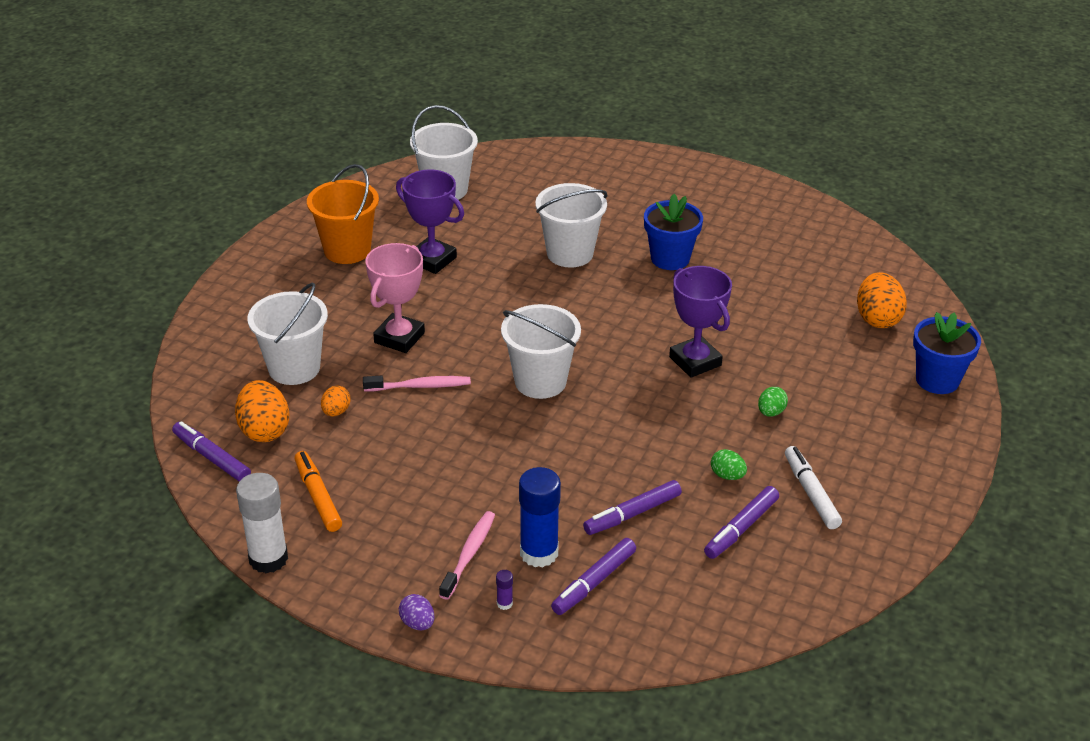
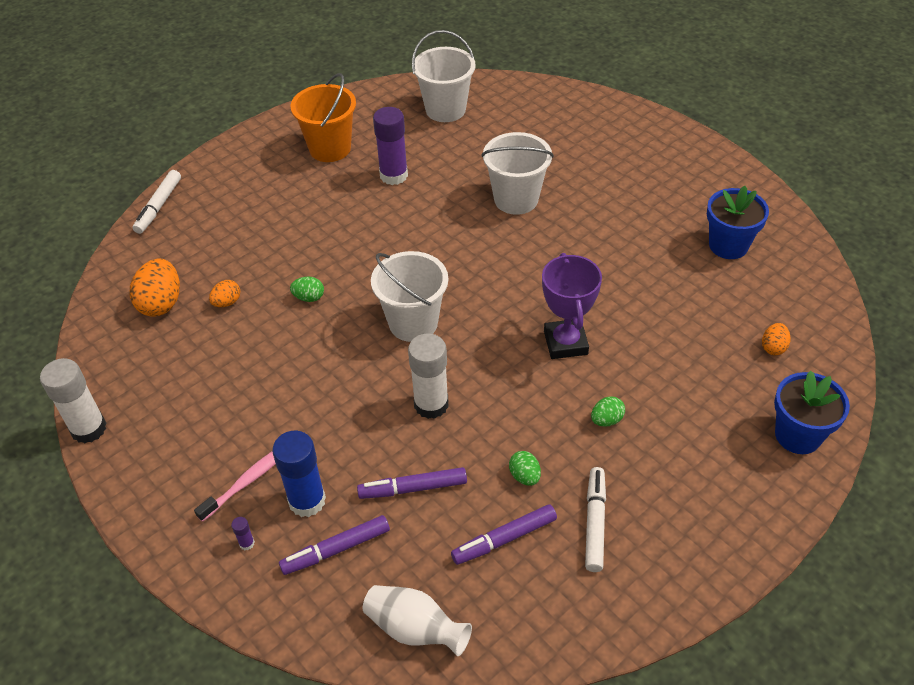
camera: 25 degrees right, 10 degrees up
(195, 344) = (159, 206): none -> white marker
(211, 458) = (106, 317): purple marker -> none
(294, 368) = (220, 250): white bucket -> none
(318, 497) = (162, 381): orange marker -> none
(399, 338) = (321, 244): pink trophy -> none
(417, 623) = (164, 536): purple egg -> none
(420, 386) = (309, 297): pink toothbrush -> green egg
(432, 260) = (393, 175): purple trophy -> purple glue stick
(604, 443) = (431, 404): none -> white glue stick
(670, 258) = (605, 228): blue flower pot -> blue flower pot (728, 245)
(708, 619) = (415, 629): none -> white vase
(877, 319) = (773, 347): orange egg -> orange egg, size x0.54

